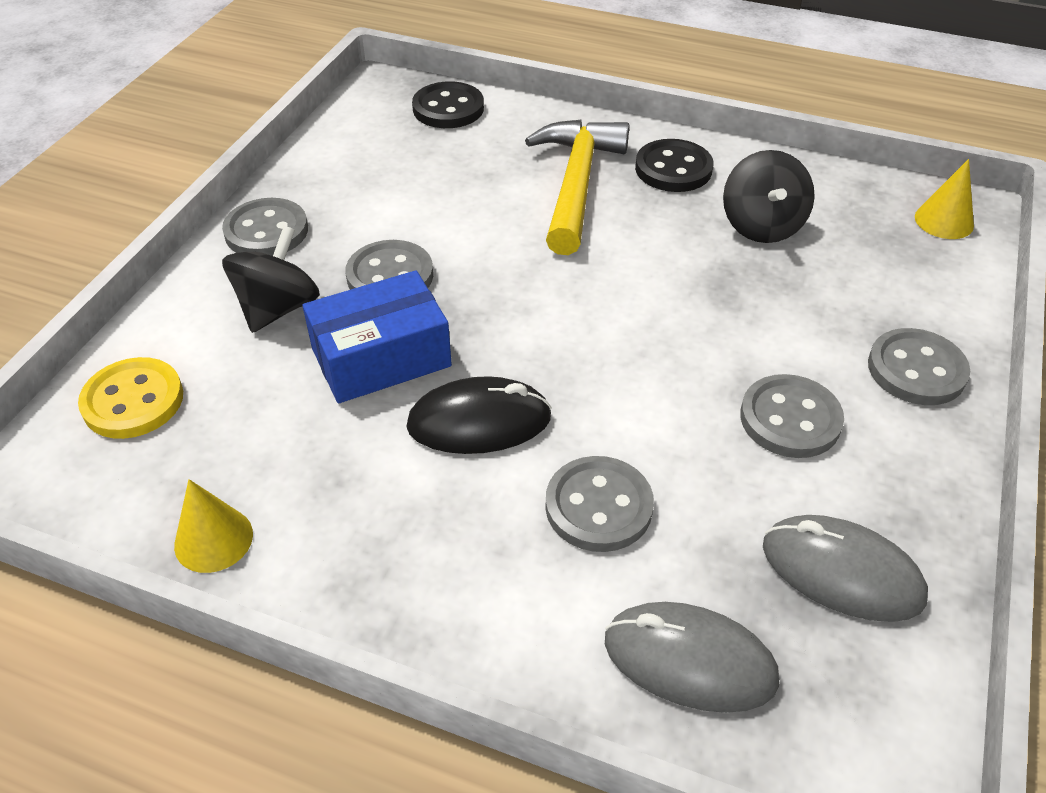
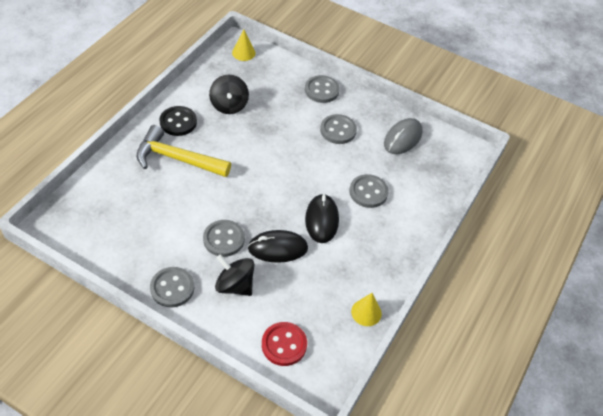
camera: 85 degrees left, 5 degrees up
(133, 401) = (284, 345): yellow button -> red button
(381, 357) = (278, 248): blue box -> black mouse
(448, 108) = (88, 197): black button -> none
(689, 660) = (430, 183): grey mouse -> none
(761, 226) = (229, 105): black spinning top -> black spinning top turned 75 degrees clockwise

